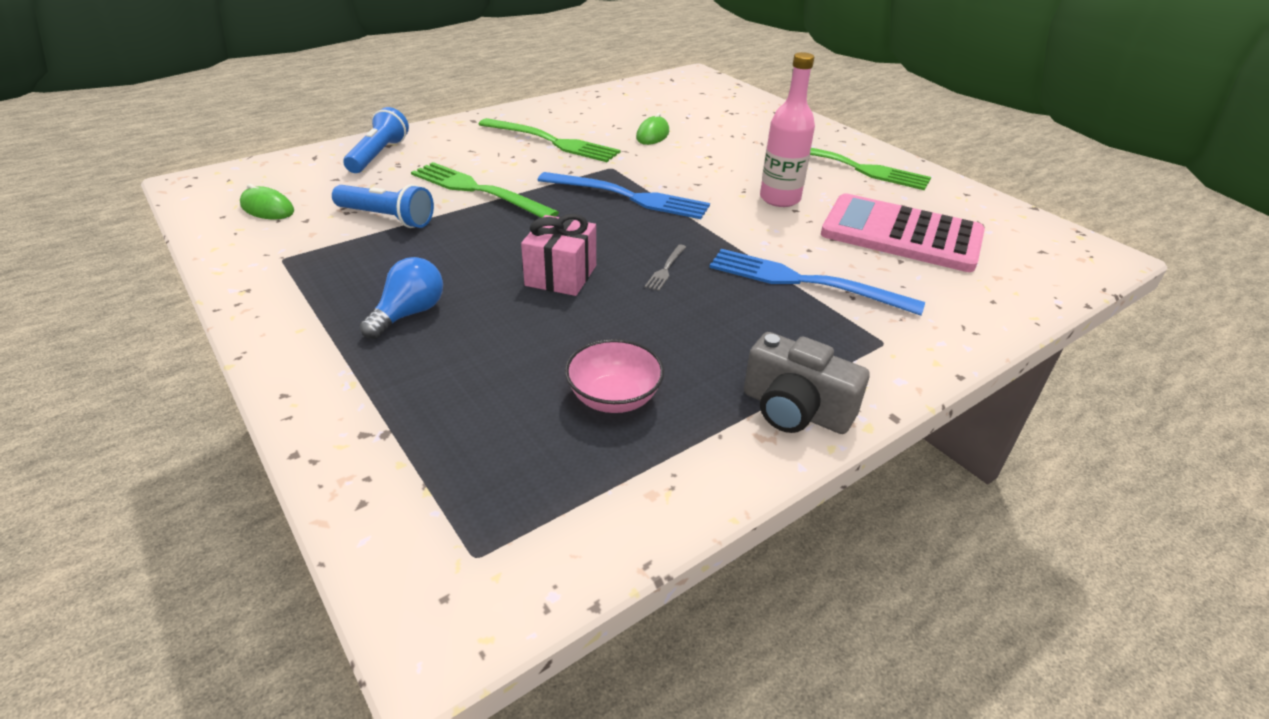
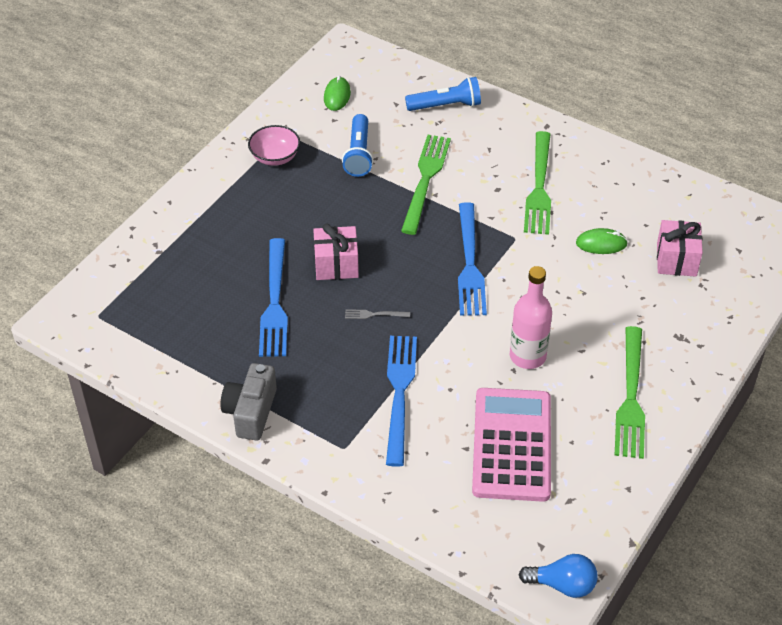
camera: 70 degrees right, 10 degrees up
(409, 313) = (259, 214): blue light bulb -> blue light bulb (562, 585)
(592, 339) = (274, 302): none -> blue fork
(614, 398) = (225, 329): pink bowl -> pink bowl (275, 157)
(696, 114) = (676, 260): none -> pink gift

